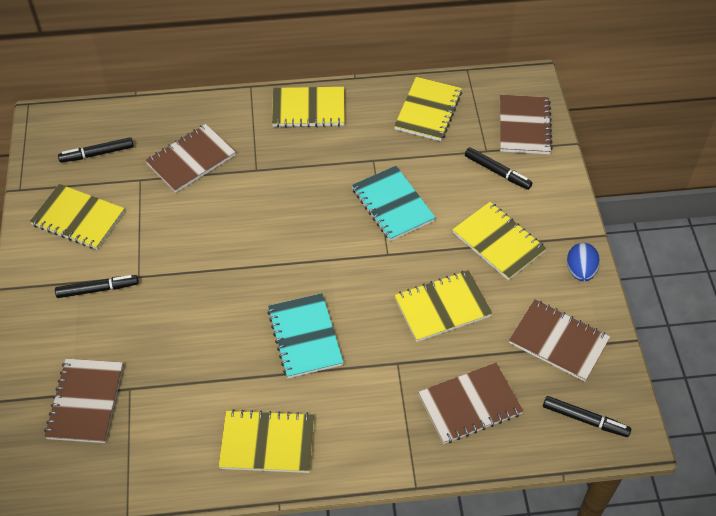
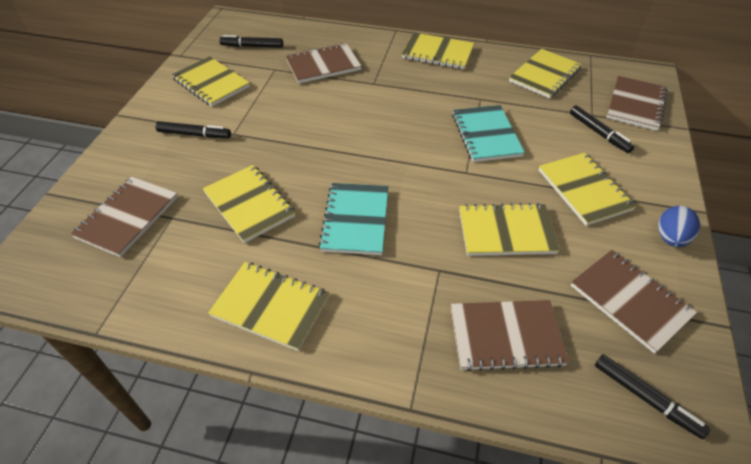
camera: 20 degrees right, 5 degrees down
(197, 351) = (249, 204): none -> yellow notebook

